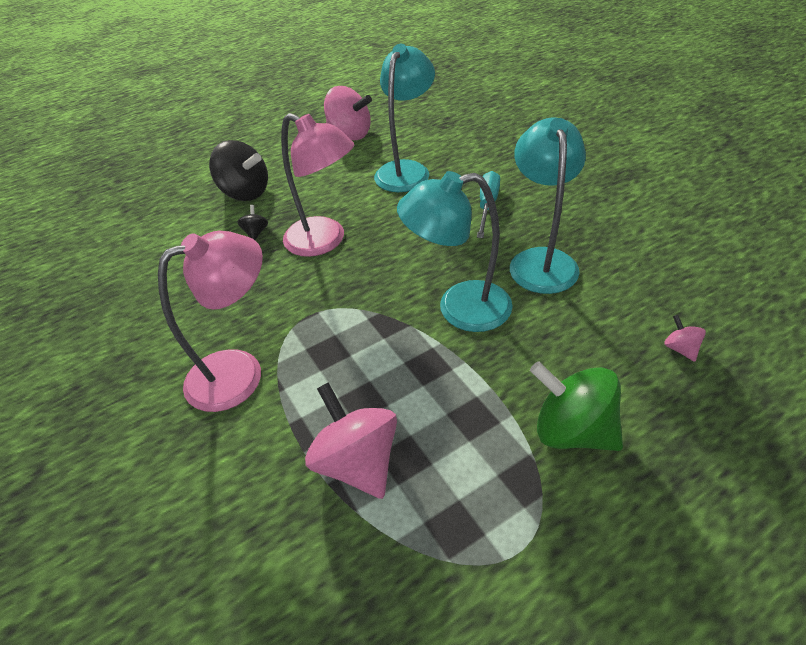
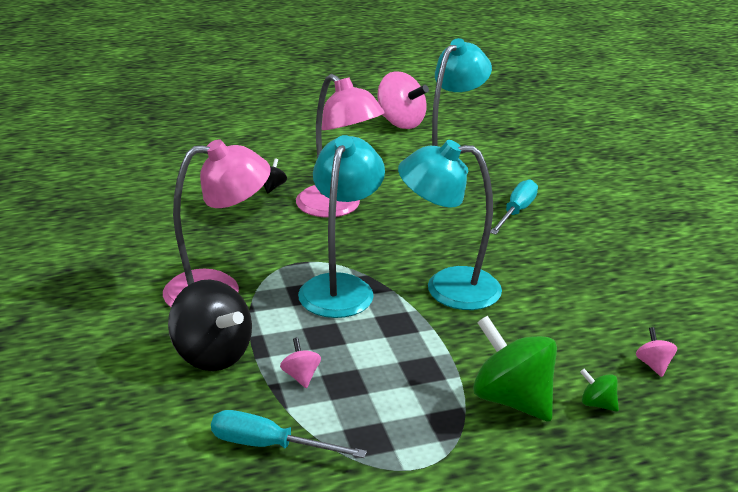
camera: 10 degrees right, 15 degrees down
(245, 192) = (274, 152): black spinning top -> black spinning top (212, 354)
(355, 571) = (269, 445): none -> turquoise screwdriver
(357, 462) = (301, 376): pink spinning top -> pink spinning top, size x0.45
(541, 260) = (549, 267): turquoise lamp -> turquoise lamp (340, 287)
(652, 412) = (597, 404): none -> green spinning top

